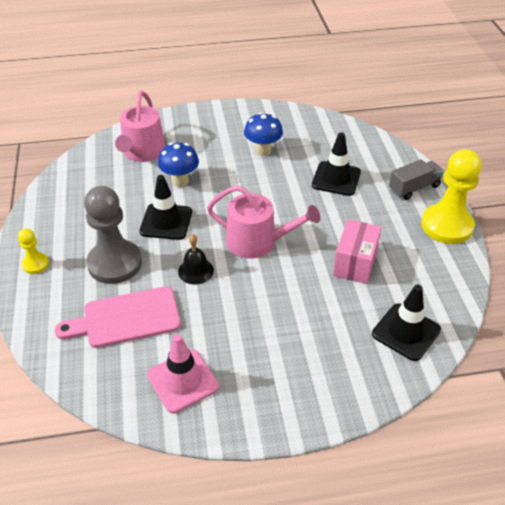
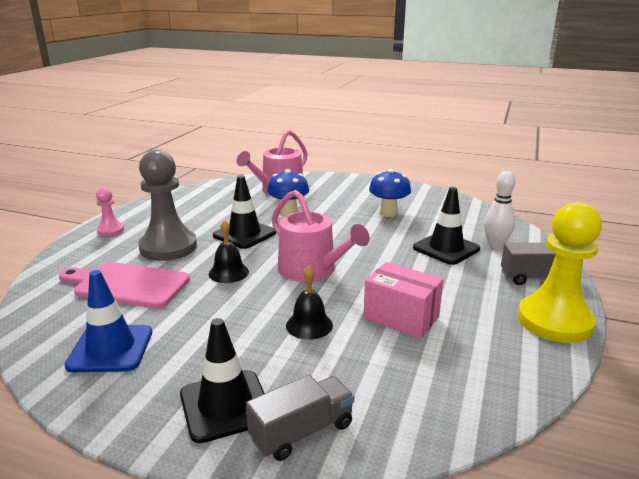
camera: 30 degrees right, 20 degrees down
(35, 264) = (110, 230): yellow pawn -> pink pawn
(183, 381) = (110, 349): pink traffic cone -> blue traffic cone
(301, 296) = (309, 325): none -> black bell
(355, 263) = (401, 318): pink box -> pink box turned 75 degrees clockwise
(366, 379) = (302, 432): none -> grey truck
(367, 161) = (495, 245): none -> white bowling pin
(406, 332) = (403, 403): black traffic cone -> black traffic cone (225, 405)

